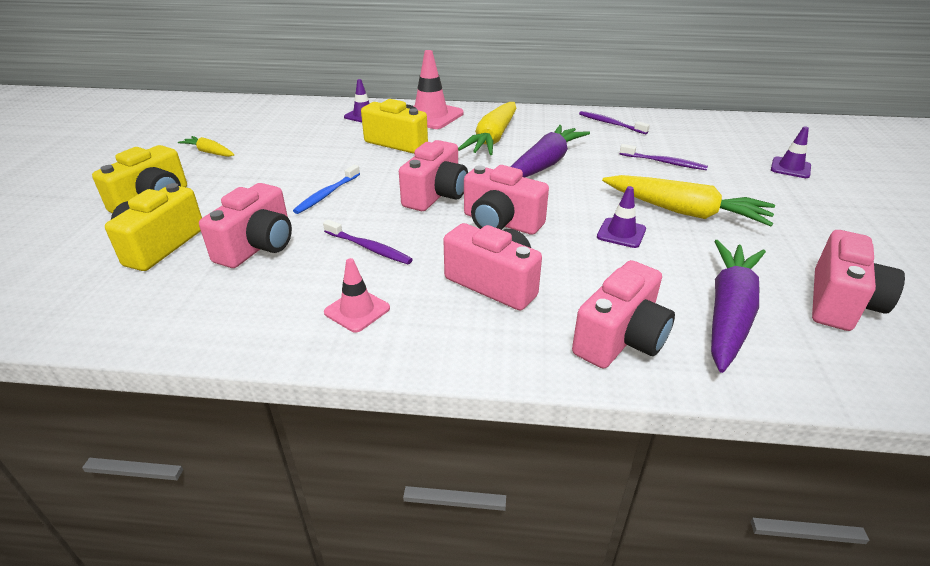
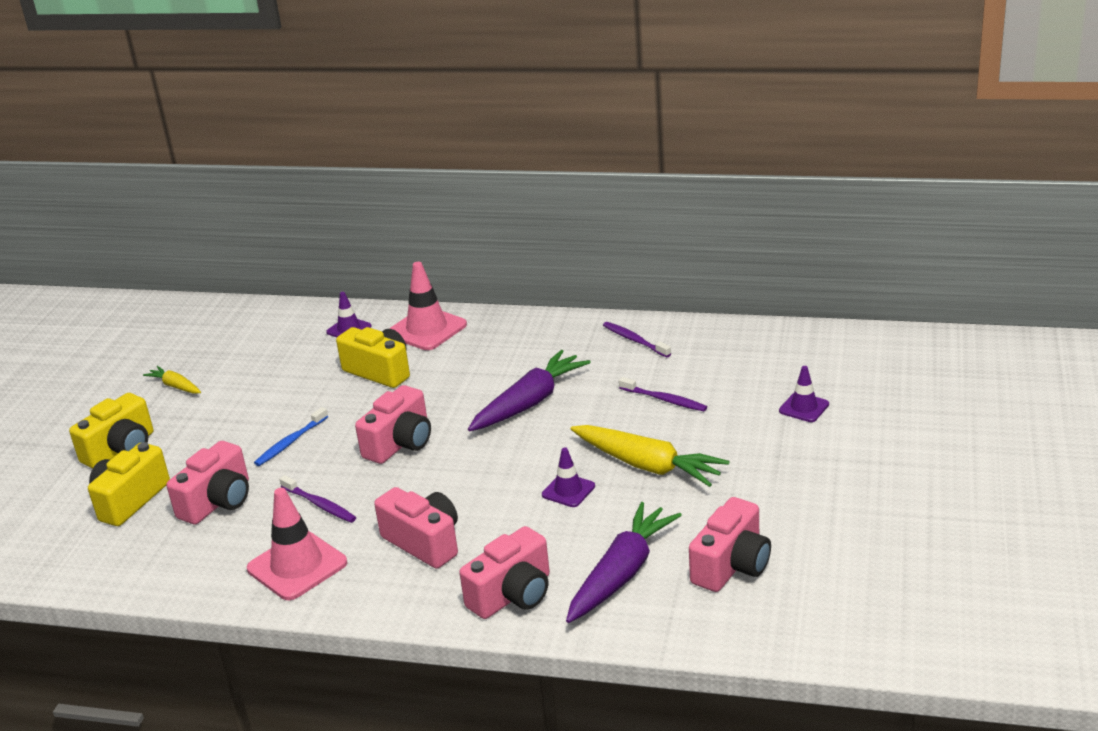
camera: 10 degrees right, 5 degrees down
(357, 310) = (297, 566): pink traffic cone -> pink traffic cone, size x1.76
(493, 138) = (487, 364): yellow carrot -> none
(500, 222) = (454, 477): pink camera -> none

